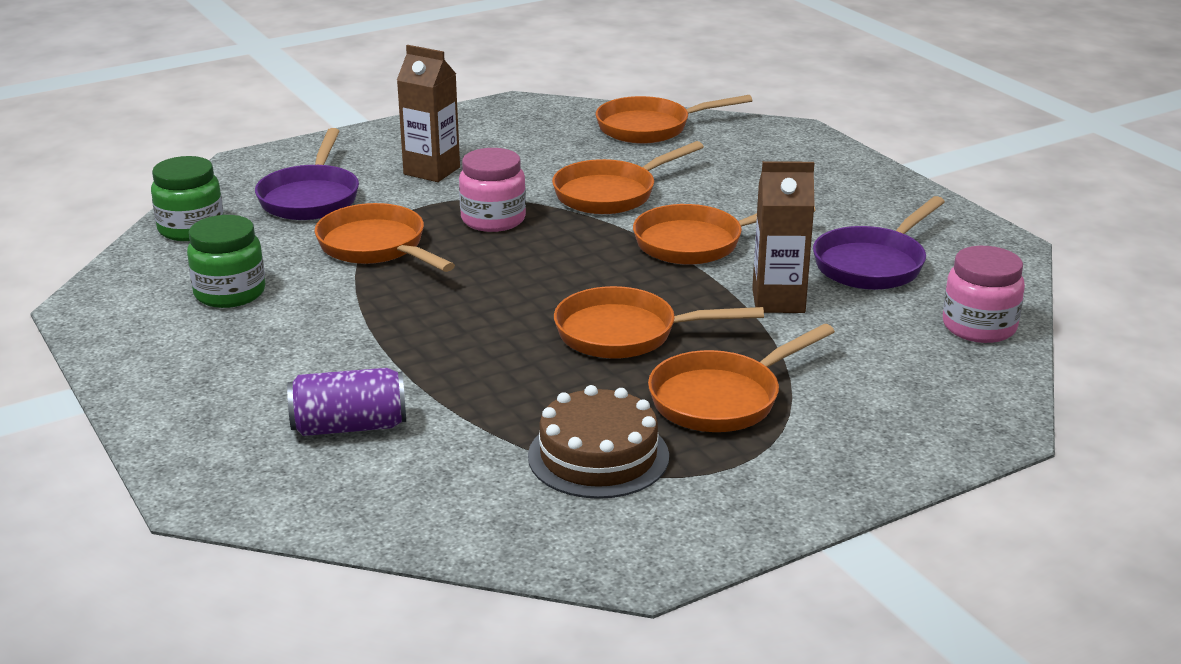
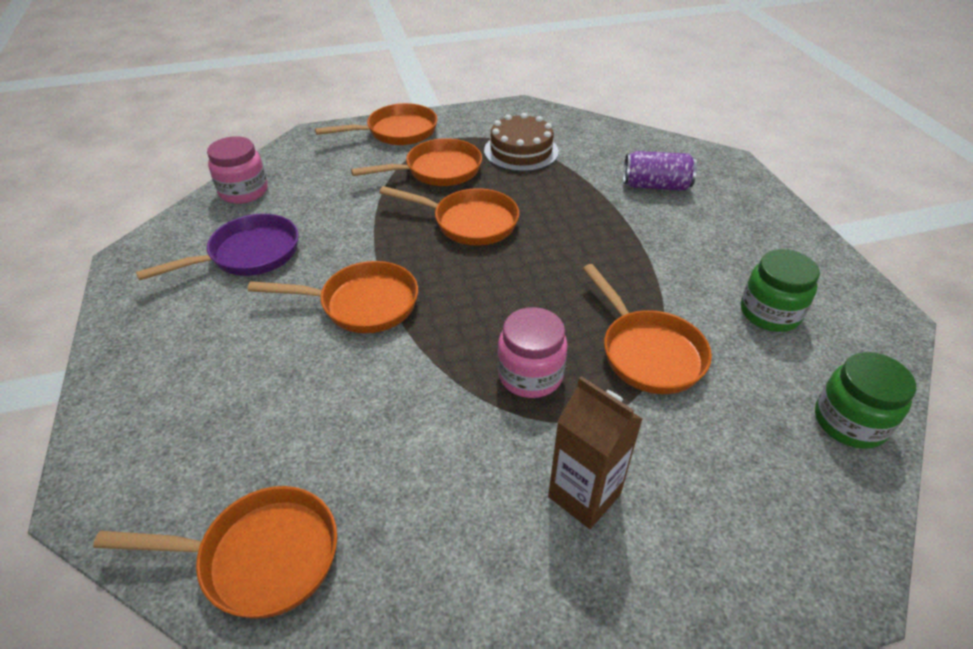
camera: 165 degrees left, 15 degrees up
(311, 197) = (730, 461): purple pan -> none
(611, 194) = (395, 397): orange pan -> orange pan (396, 132)
(778, 301) = (348, 232): brown carton -> none

